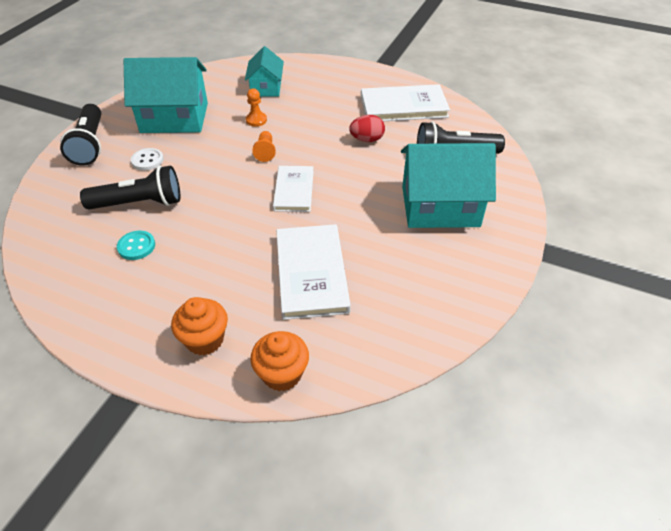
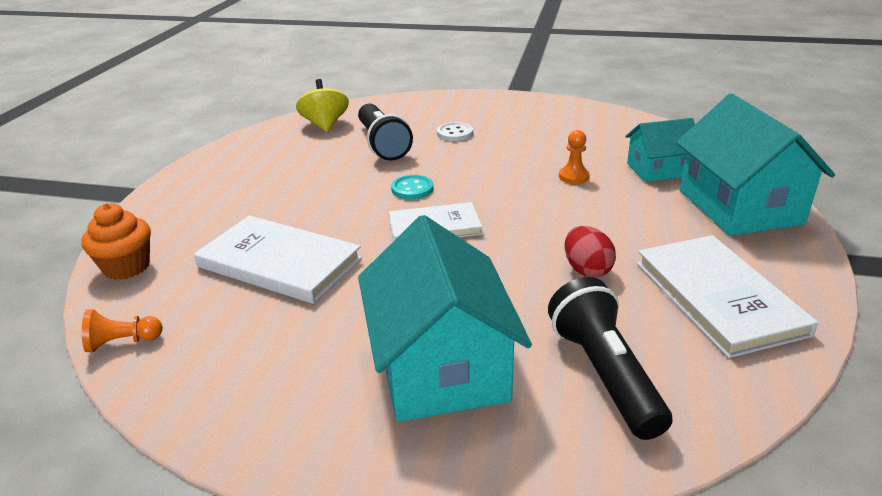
camera: 80 degrees right, 15 degrees down
(63, 238) = (325, 125): none -> yellow spinning top
(90, 145) = (467, 103): black flashlight -> none
(136, 246) = (317, 157): turquoise button -> turquoise button (412, 189)
(174, 118) = (542, 130): turquoise house -> turquoise house (739, 207)
(205, 340) = (185, 215): orange cupcake -> none
(265, 152) = (507, 194): orange pawn -> orange pawn (122, 342)
(311, 273) = (279, 263): white book -> white book turned 45 degrees clockwise

